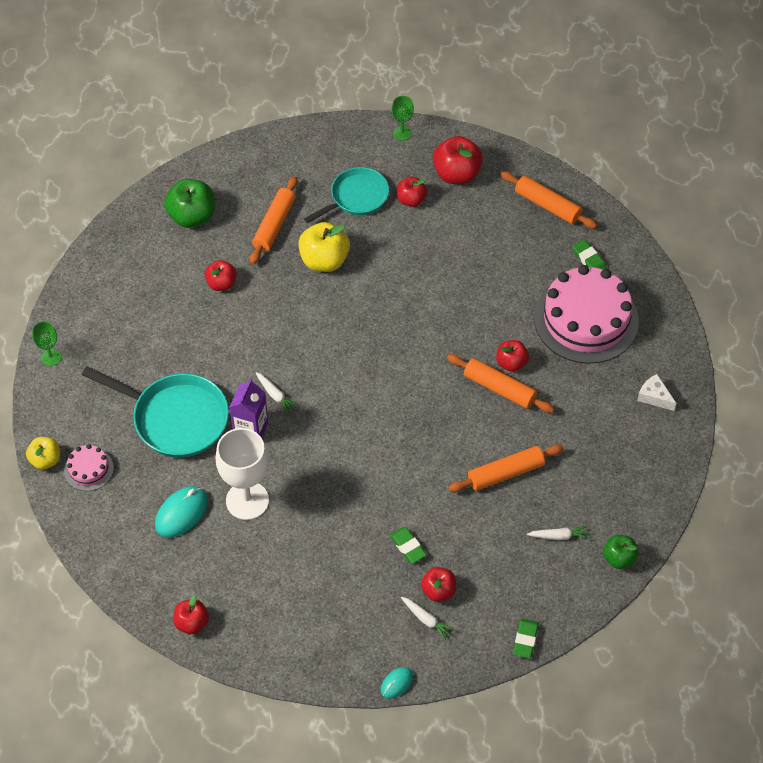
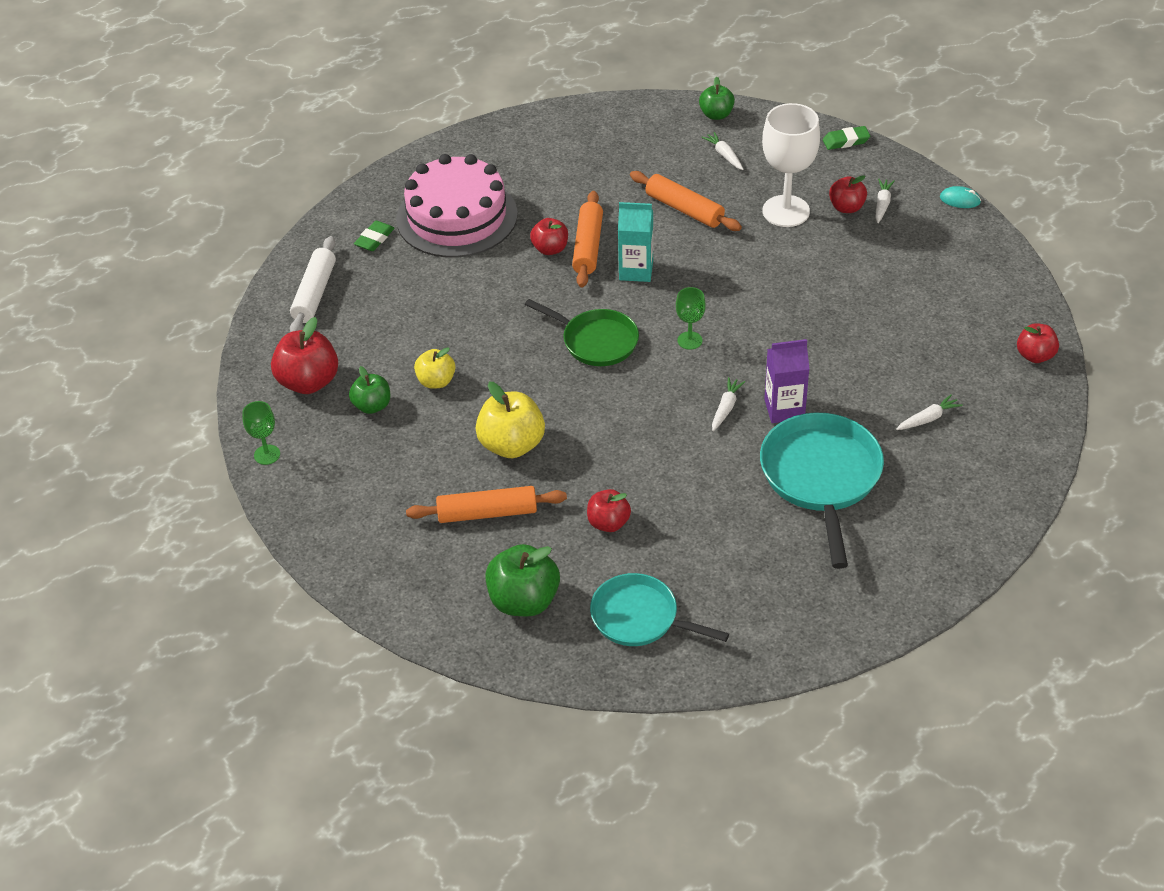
camera: 115 degrees left, 10 degrees down
(45, 460) = (968, 567): yellow apple -> yellow apple (436, 381)
(51, 357) = (833, 637): green goblet -> green goblet (689, 340)
(88, 469) = (945, 522): pink cake -> none
(181, 513) = (928, 418): turquoise mouse -> white carrot
(247, 500) = (869, 375): white goblet -> white goblet (786, 211)
(356, 197) = (397, 455): turquoise pan -> turquoise pan (640, 618)
(392, 348) = (595, 341): none -> green pan
(408, 547) = (819, 243): green eraser -> none
(411, 200) = (372, 406): red apple -> green apple
(452, 407) = (636, 270): none -> turquoise carton
(547, 205) = (314, 293): orange rolling pin -> white rolling pin
(654, 397) = (521, 145): white cheese -> none

